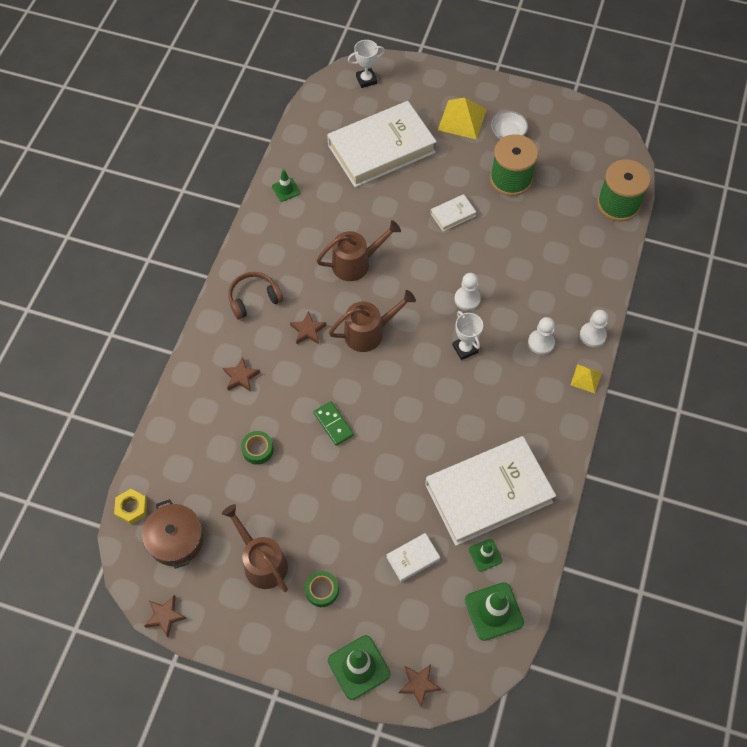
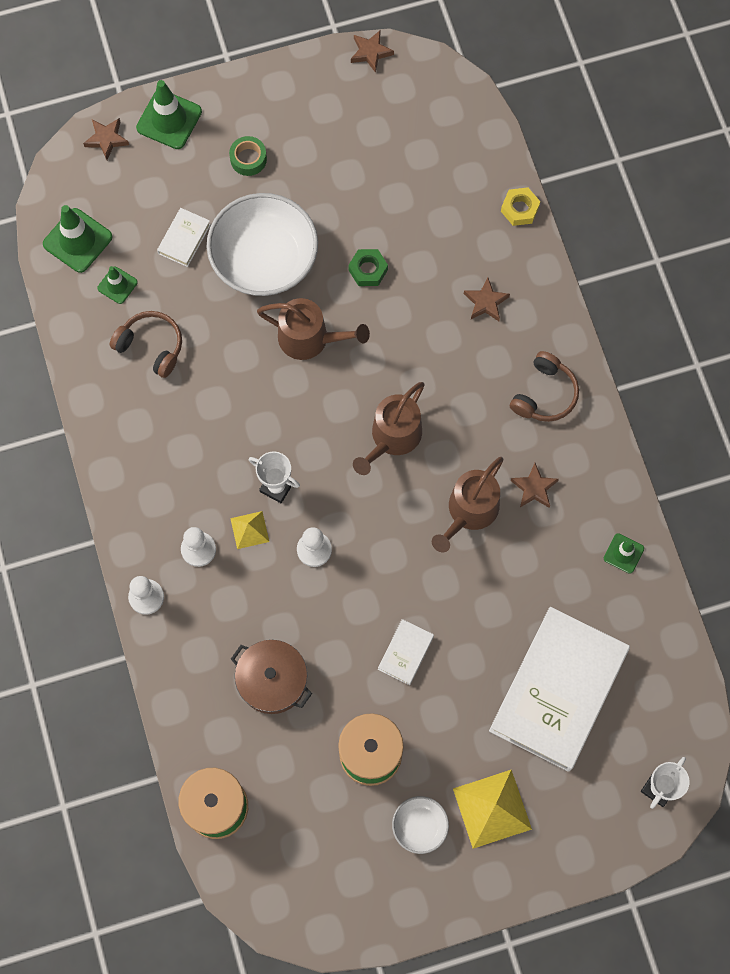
camera: 145 degrees right, 10 degrees up
(132, 508) = (480, 116): yellow nut -> yellow nut (519, 209)
(176, 539) = (416, 116): brown pot -> brown pot (272, 680)
(257, 450) = (408, 242): green tape -> none
(262, 562) = (321, 148): brown watering can -> brown watering can (309, 339)
(300, 449) = (368, 270): none -> green nut
(308, 330) = (458, 397): brown star -> brown star (534, 488)
(333, 424) = (354, 315): green domino -> none
(365, 504) = (264, 259): none -> white bowl
(488, 493) = (151, 346): white book -> brown headphones
(586, 378) = (124, 538): yellow pyramid -> yellow pyramid (249, 530)

